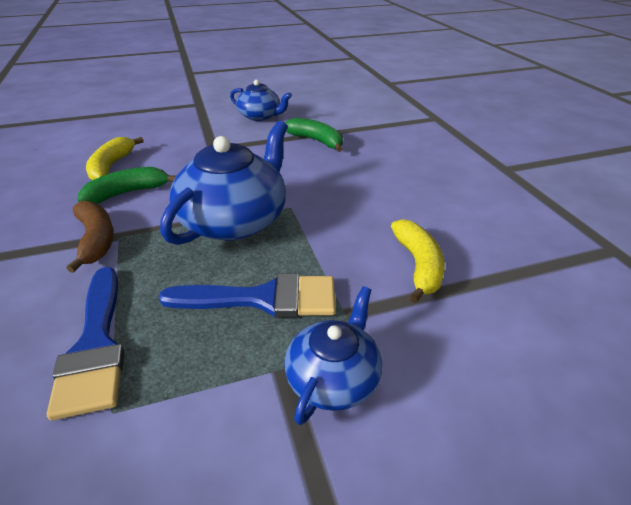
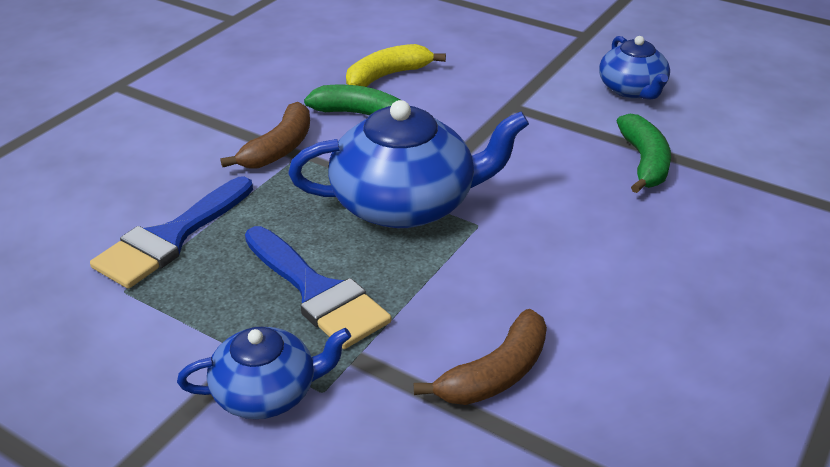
camera: 50 degrees right, 0 degrees up
(418, 265) = (495, 374): yellow banana -> brown banana

